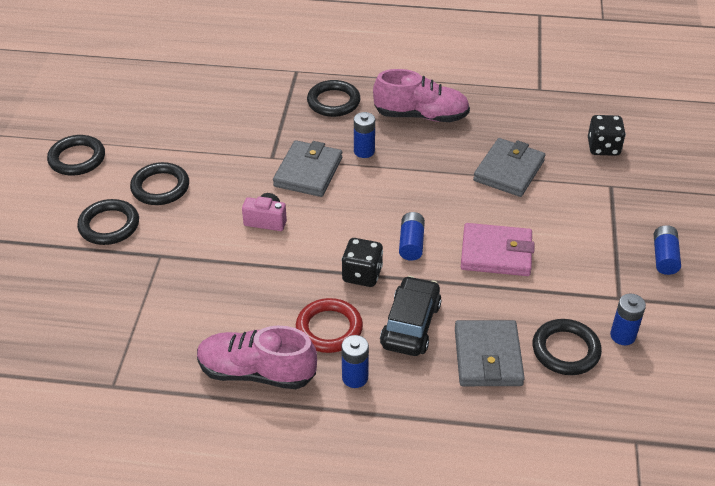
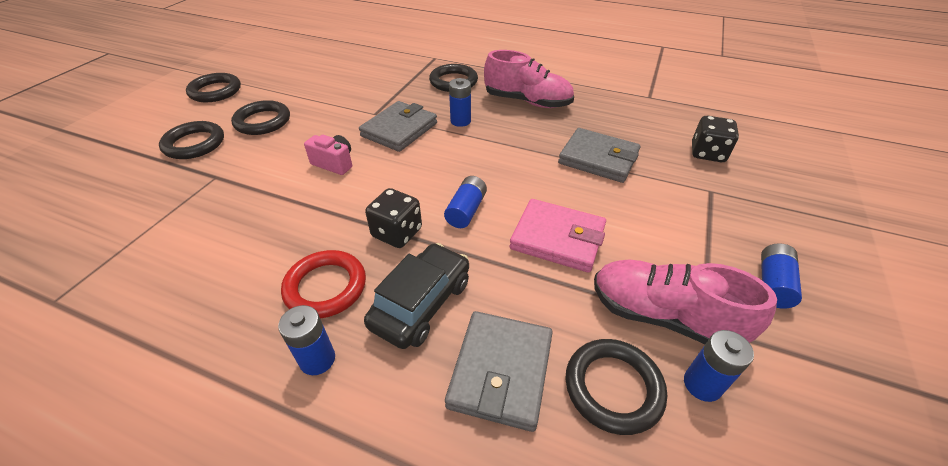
camera: 15 degrees right, 0 degrees up
(257, 372) = (211, 323): pink shoe -> pink shoe (664, 316)
(508, 171) = (598, 159): grey wallet -> grey wallet turned 75 degrees clockwise

